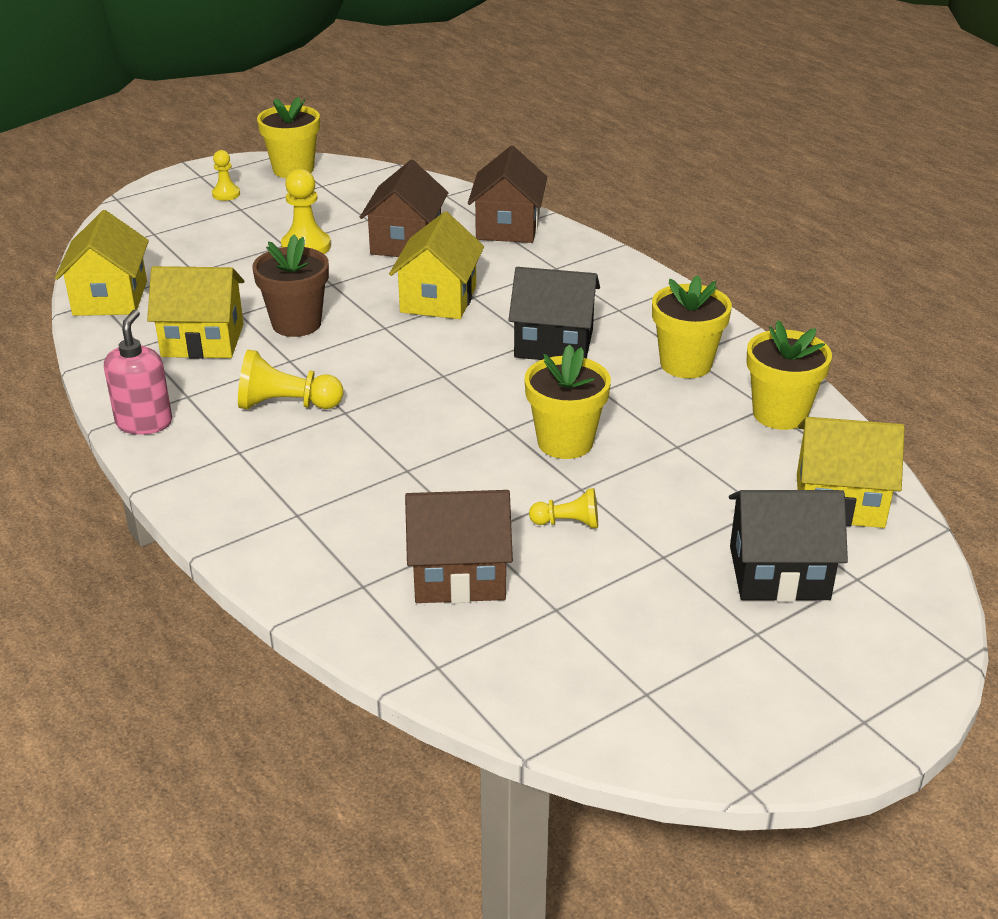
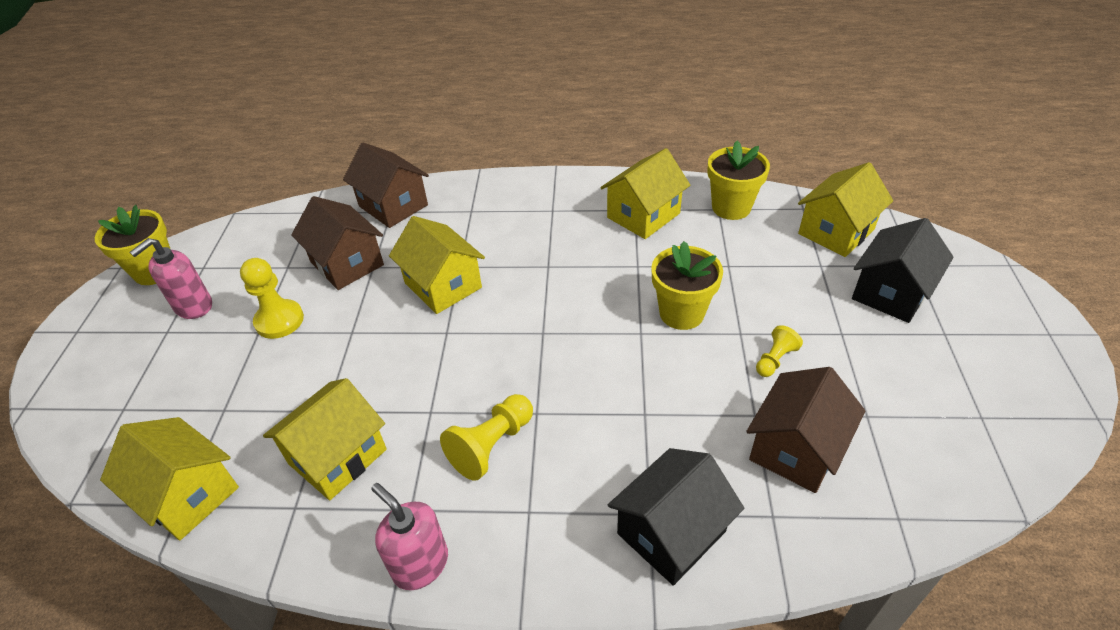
camera: 50 degrees left, 10 degrees up
(226, 194) = (131, 329): yellow pawn -> none
(277, 204) = (193, 306): none -> pink soap dispenser
(296, 324) = (383, 381): brown flower pot -> none
(554, 343) = (561, 259): black house -> black house (671, 532)
(685, 364) = (643, 215): yellow flower pot -> yellow house

